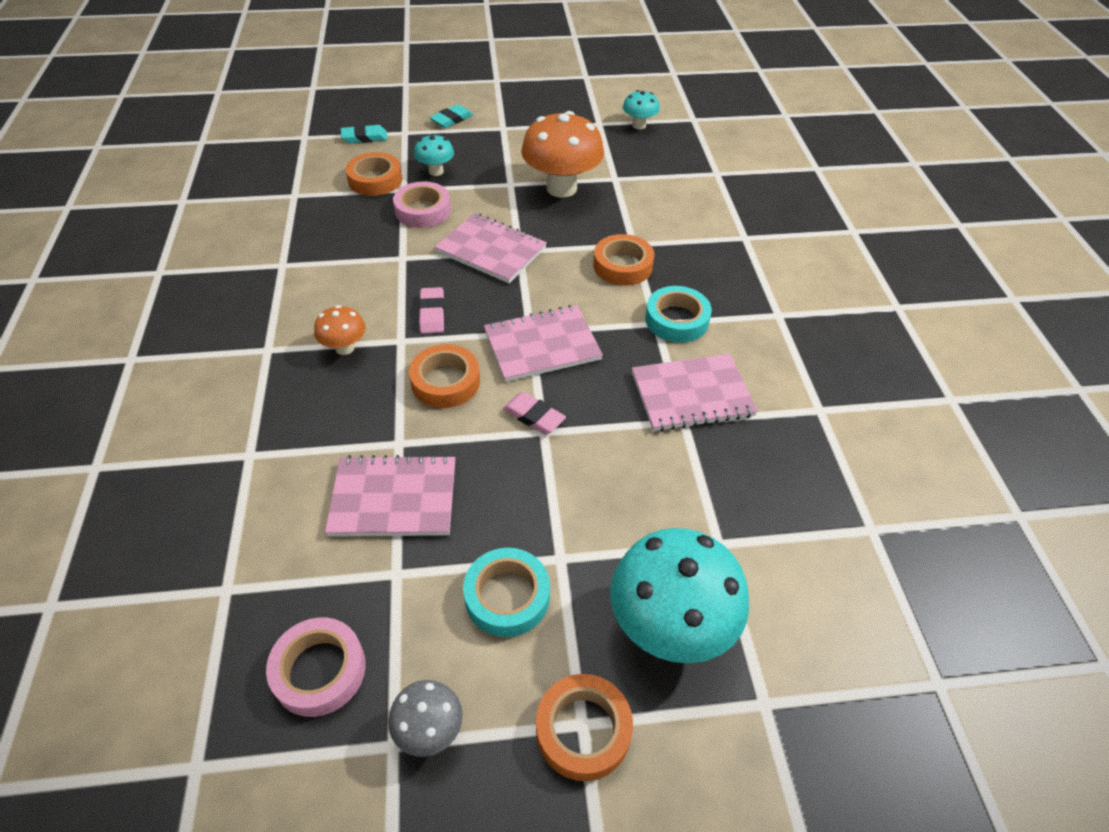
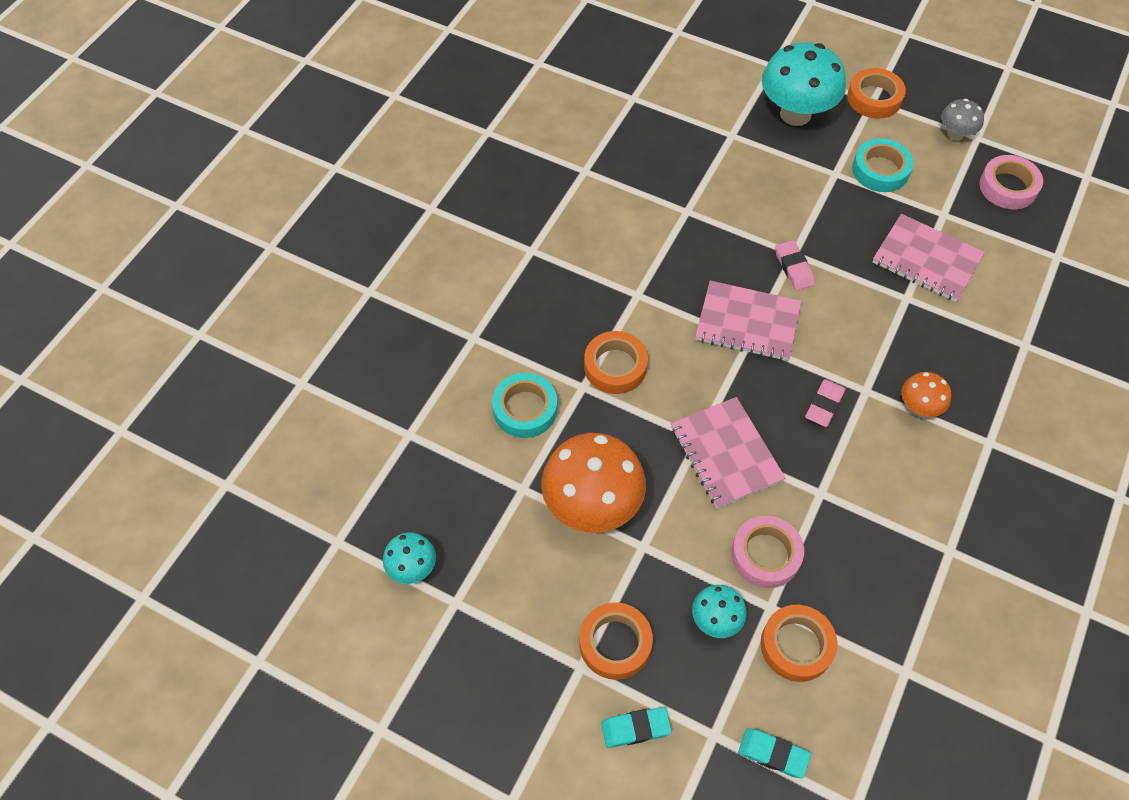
camera: 145 degrees left, 10 degrees up
(445, 382) = (846, 330): orange tape -> orange tape (615, 643)
(676, 320) = (618, 288): turquoise tape -> turquoise tape (525, 409)
(692, 394) = (664, 225): pink notebook -> none

